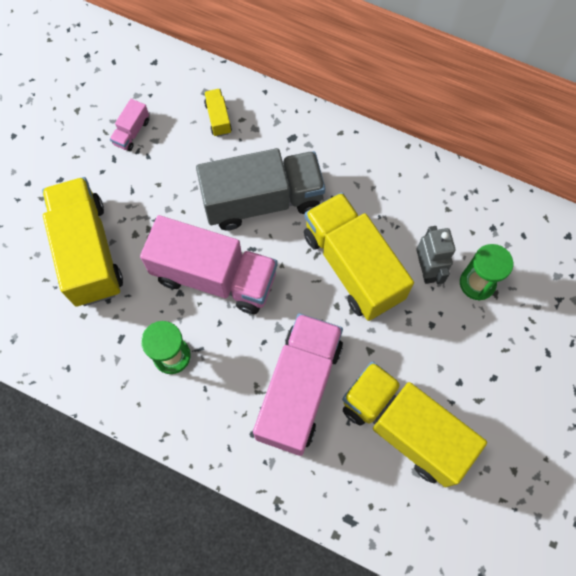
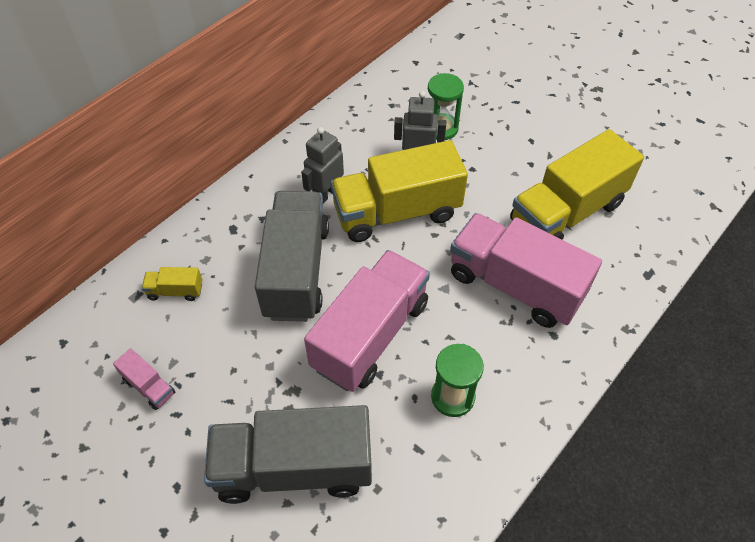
camera: 75 degrees left, 15 degrees down
(88, 252) = (294, 467): yellow truck -> grey truck
(355, 199) = (326, 194): none -> grey robot

